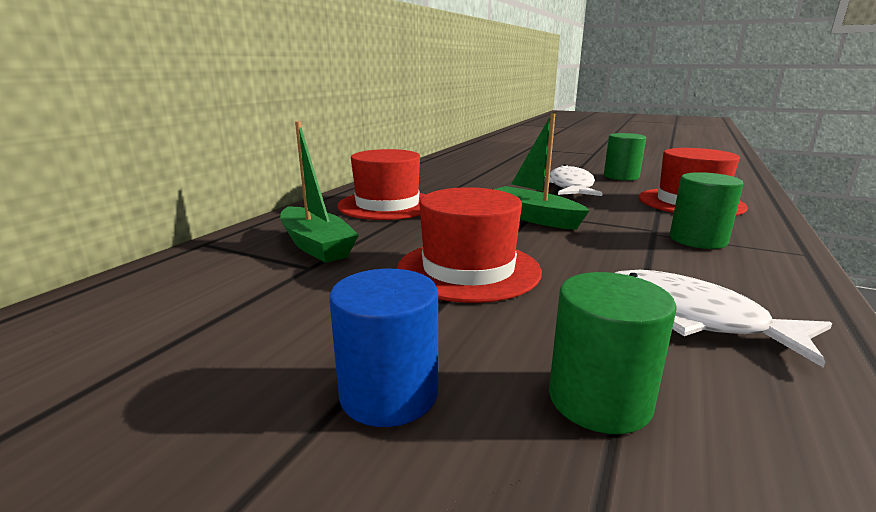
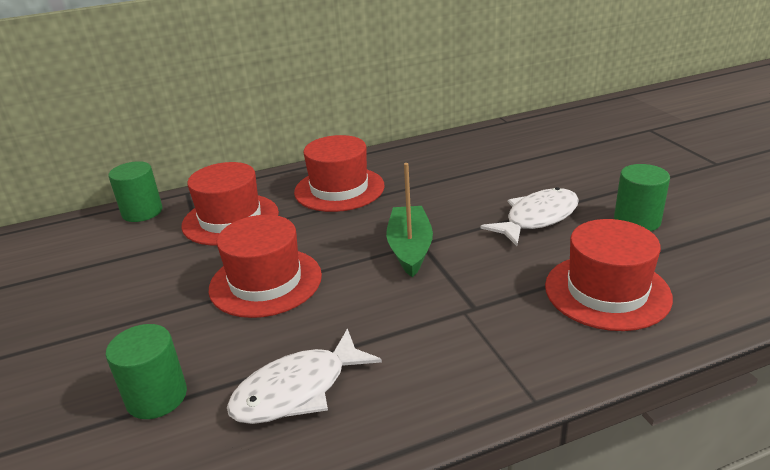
camera: 45 degrees right, 10 degrees up
(316, 245) = (230, 219): green boat -> red hat
(389, 394) = (102, 340): blue cylinder -> none
(692, 318) = (297, 390): white fish -> white fish turned 120 degrees counterclockwise
(698, 240) = (481, 336): green cylinder -> green cylinder (142, 212)

